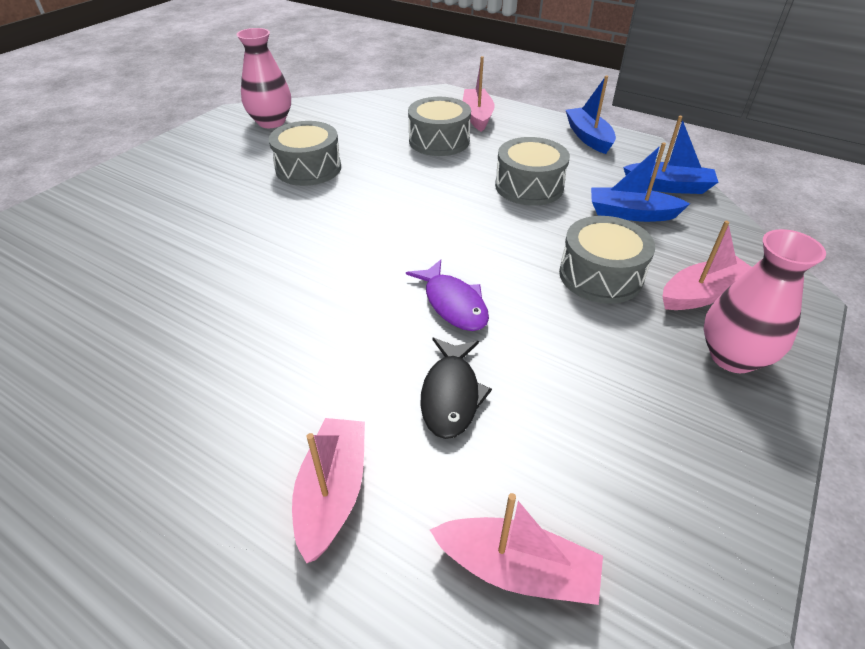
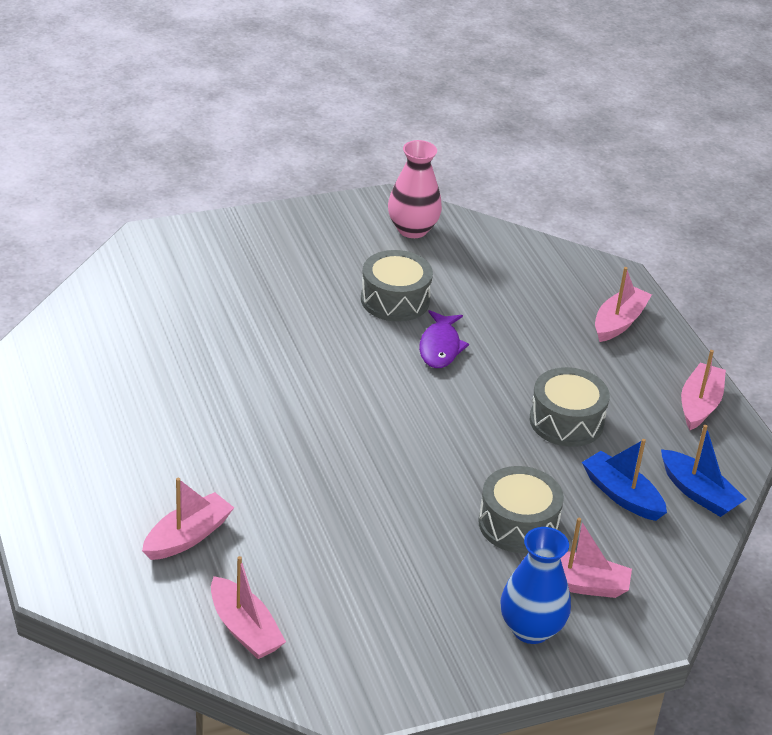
camera: 35 degrees right, 5 degrees down
(439, 141) = (544, 331): grey drum -> none
(451, 395) = (309, 531): black fish -> none
(453, 303) = (379, 478): purple fish -> purple fish (440, 347)
(588, 137) = (699, 405): blue boat -> pink boat
(732, 357) = (531, 629): pink vase -> blue vase

